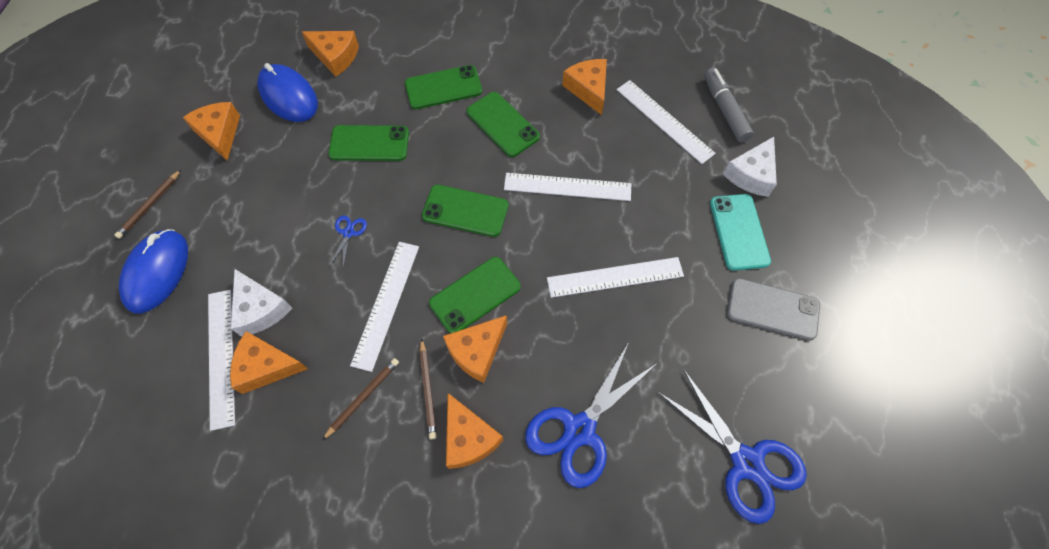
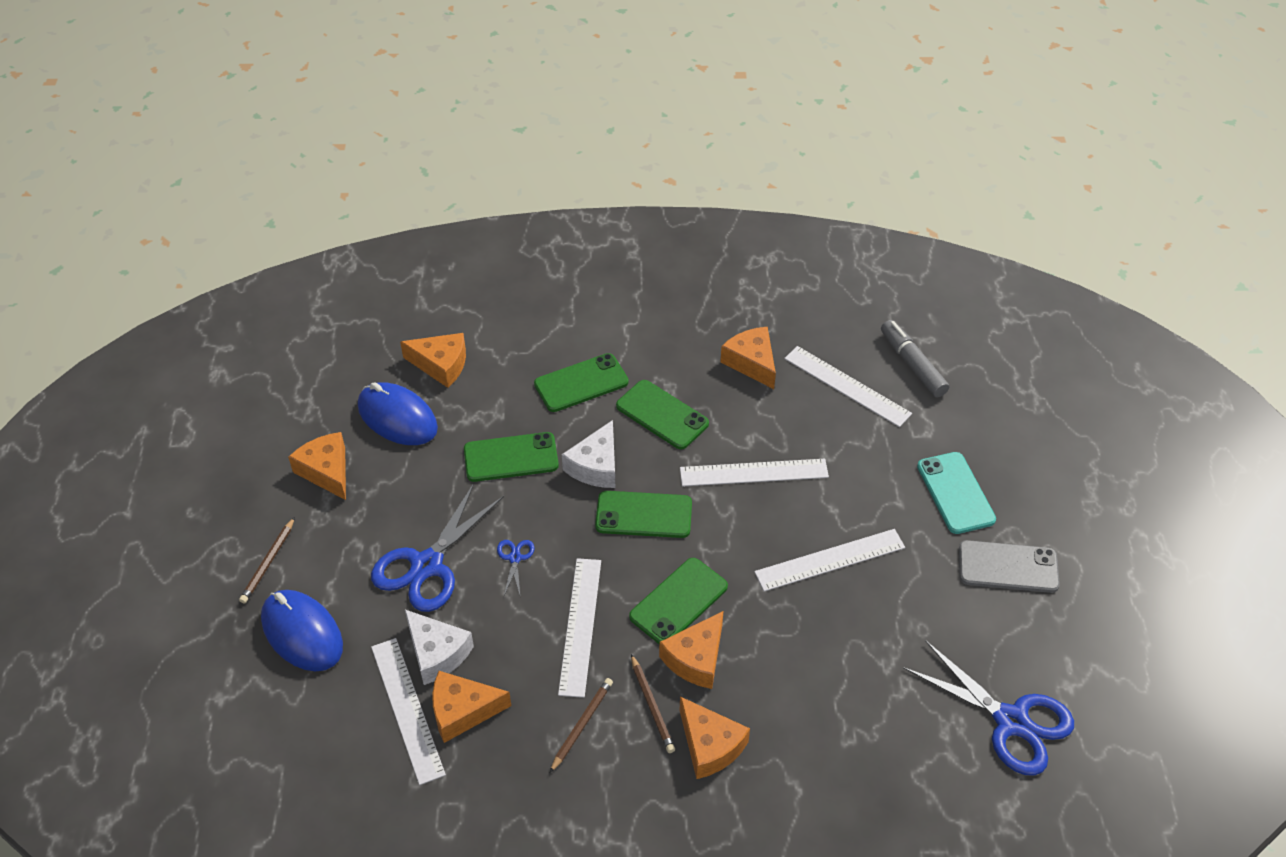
camera: 10 degrees left, 15 degrees down
(157, 272) = (302, 633): blue mouse -> blue mouse turned 45 degrees counterclockwise
(579, 430) = (827, 719): blue scissors -> blue scissors (426, 566)
(751, 174) = (956, 430): white cheese -> white cheese (596, 466)

